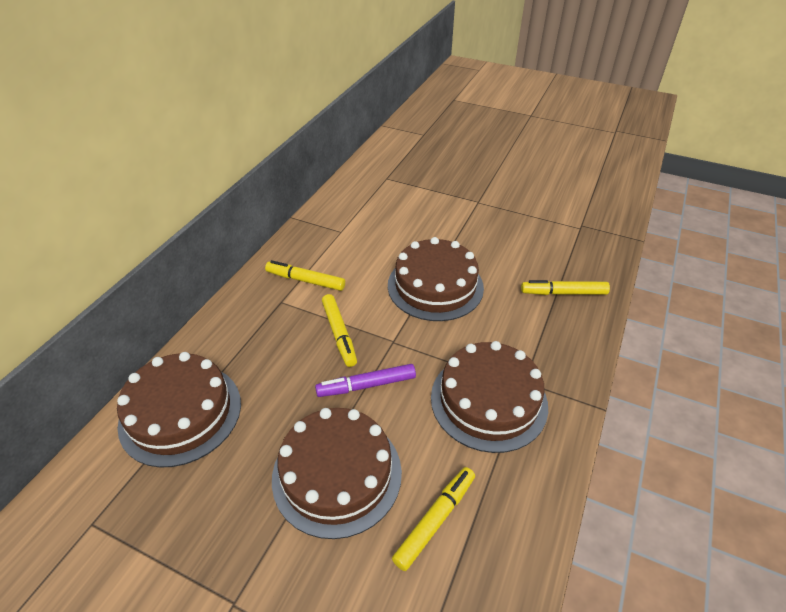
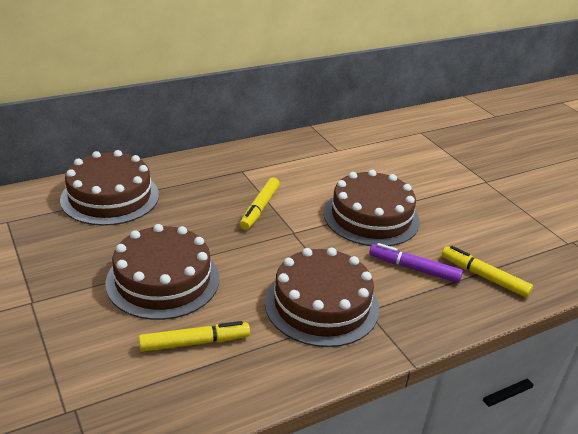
camera: 35 degrees right, 10 degrees down
(305, 280) = (274, 167): yellow marker -> none
(366, 385) = (242, 246): purple marker -> purple marker (414, 268)

